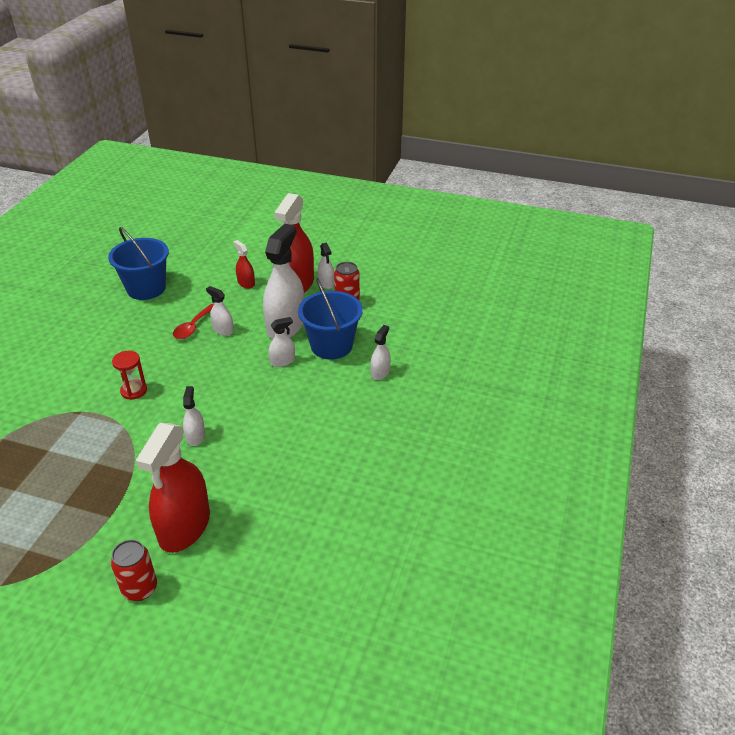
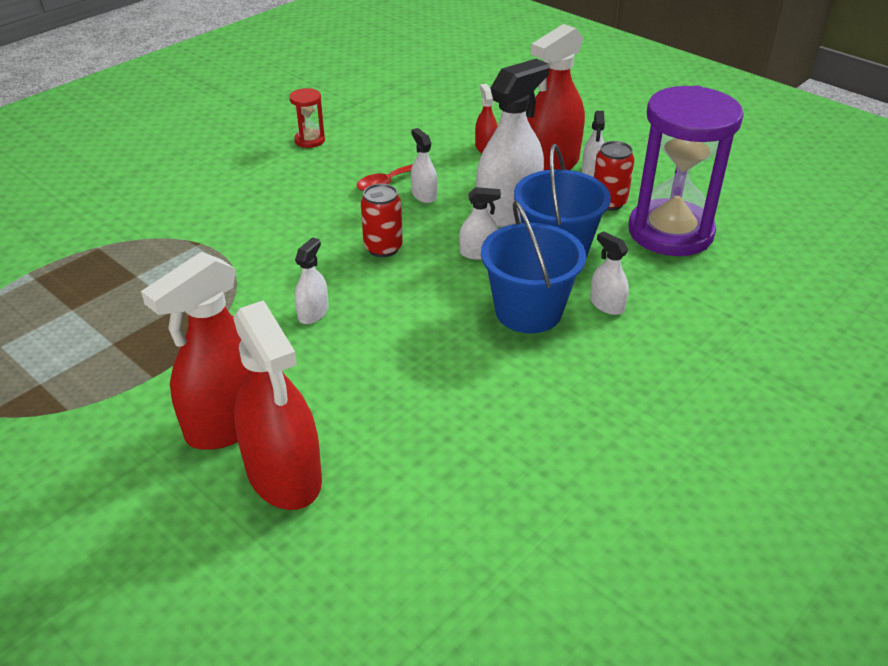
camera: 25 degrees right, 0 degrees up
(134, 391) = (274, 237): red hourglass -> red hourglass (310, 140)
(139, 588) = (129, 479): red can -> red can (383, 248)
(146, 288) = (360, 125): blue bucket -> blue bucket (528, 311)
(241, 547) = (284, 474): none -> red spray bottle
(380, 372) = (607, 304): white spray bottle -> white spray bottle turned 90 degrees counterclockwise
(394, 312) = (670, 232): none -> purple hourglass

